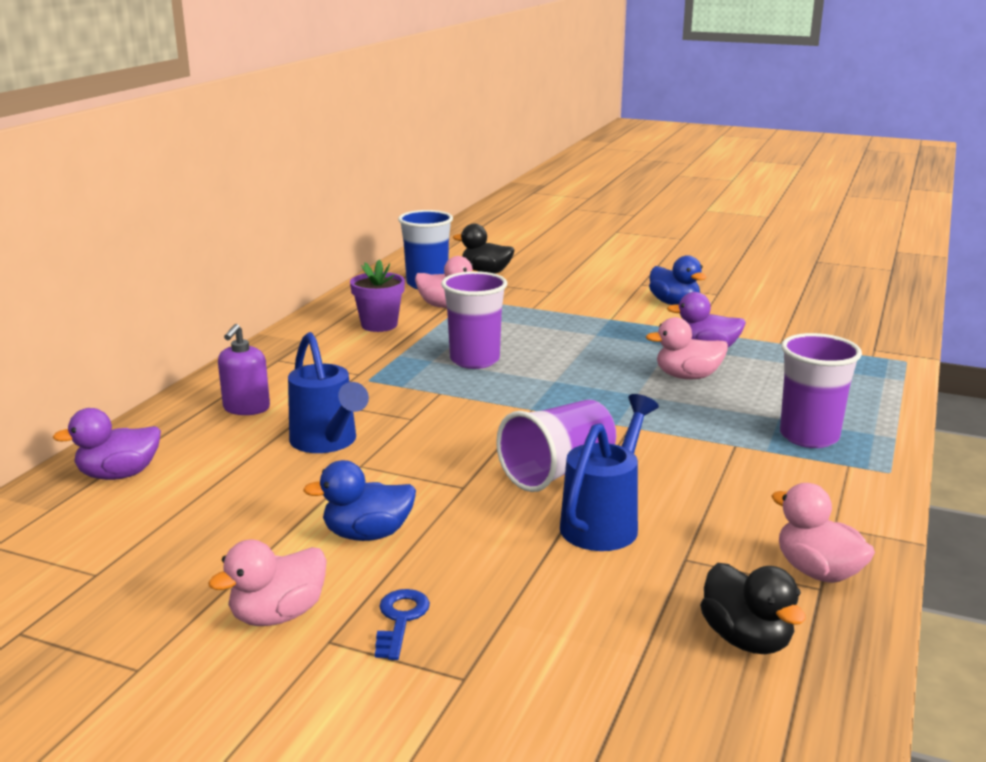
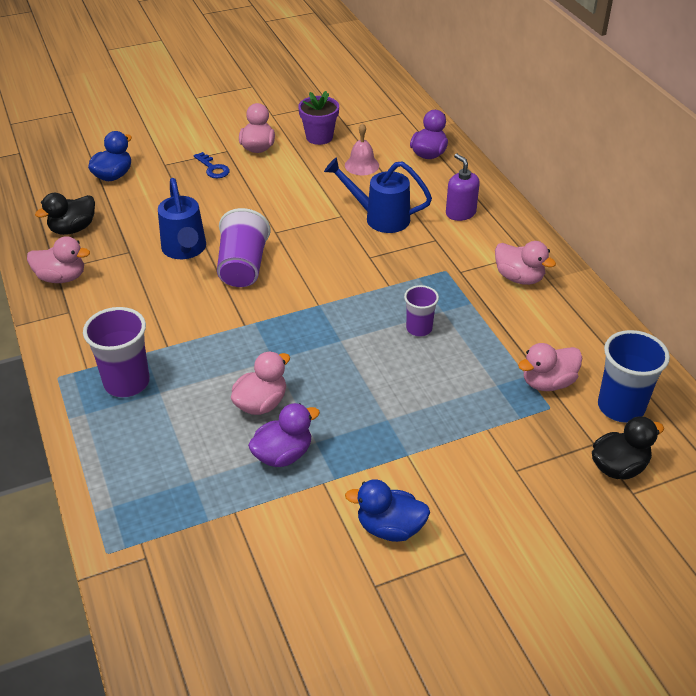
camera: 135 degrees right, 20 degrees up
(214, 505) = (362, 165): none -> pink bell
(324, 350) = (519, 278): none -> pink duck
(367, 534) = (278, 188): blue duck -> blue duck (113, 176)
(379, 325) = (542, 325): purple flower pot -> purple flower pot (319, 137)
(474, 360) = (419, 329): purple cup -> purple cup, size x0.60
(746, 639) = (73, 229): black duck -> black duck turned 60 degrees counterclockwise

